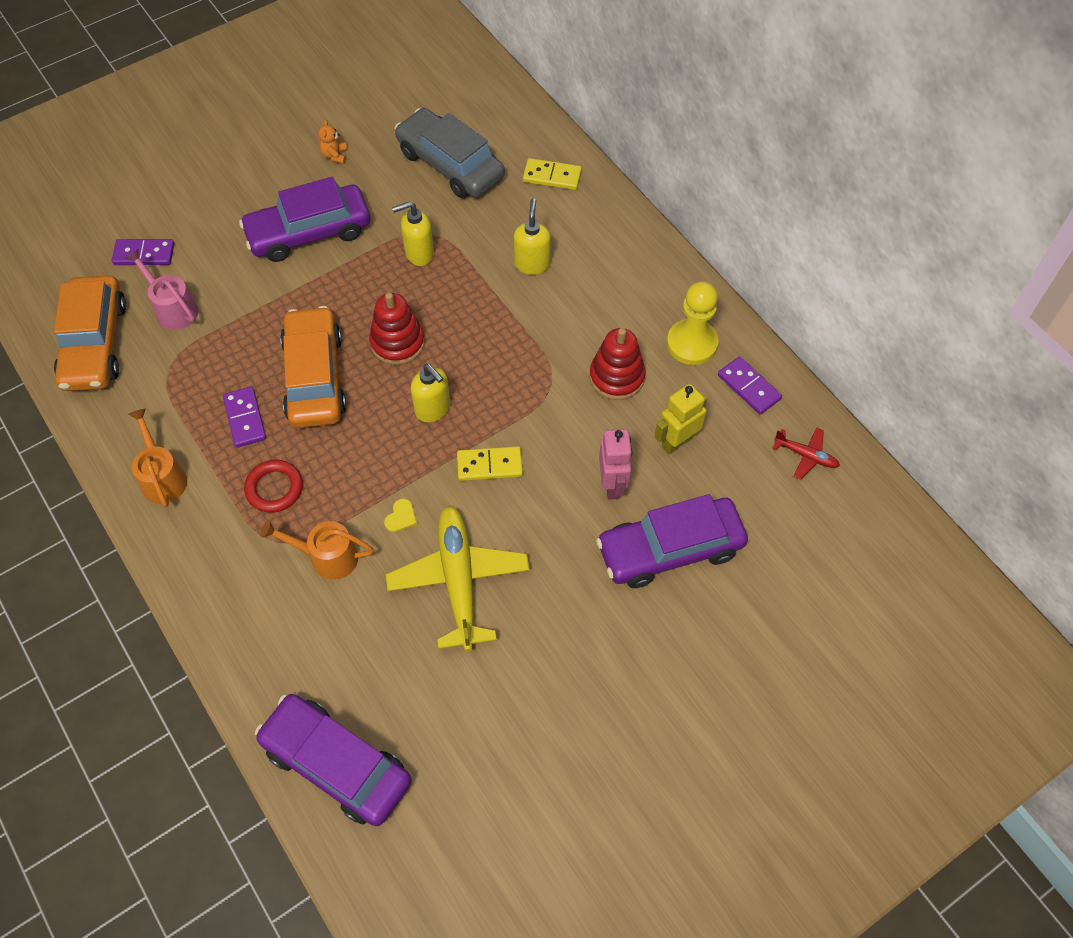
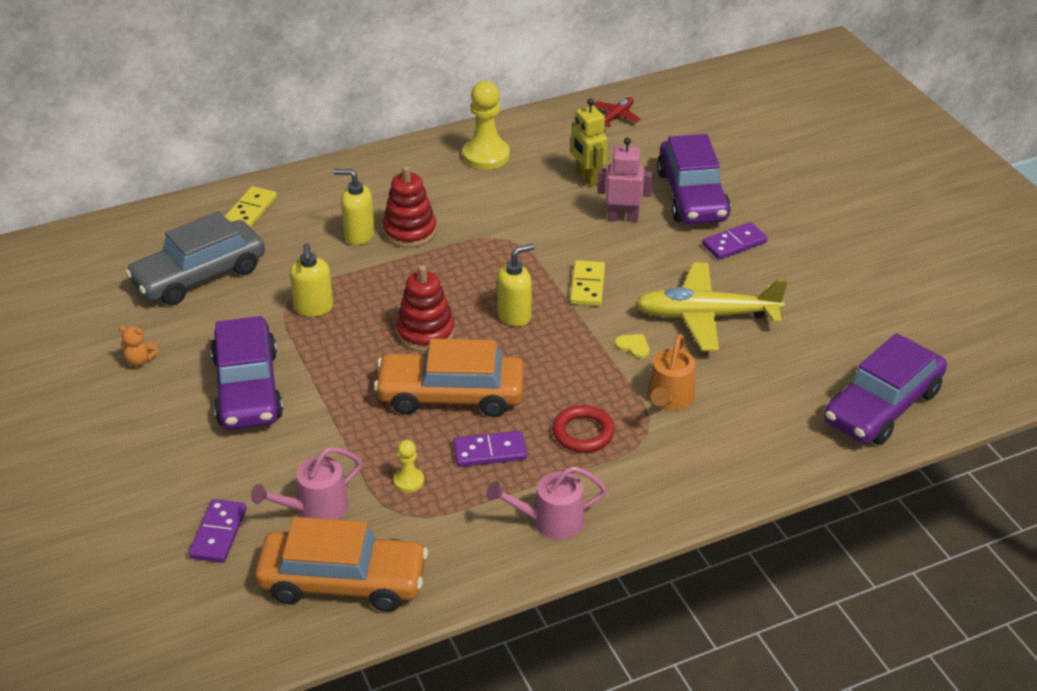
camera: 80 degrees left, 20 degrees down
(162, 477) = (550, 521): orange watering can -> pink watering can
(206, 366) = (408, 481): none -> yellow pawn
(616, 377) = (510, 201): red stacking toy -> red stacking toy (409, 231)
(749, 387) = (541, 133): purple domino -> purple domino (734, 243)

